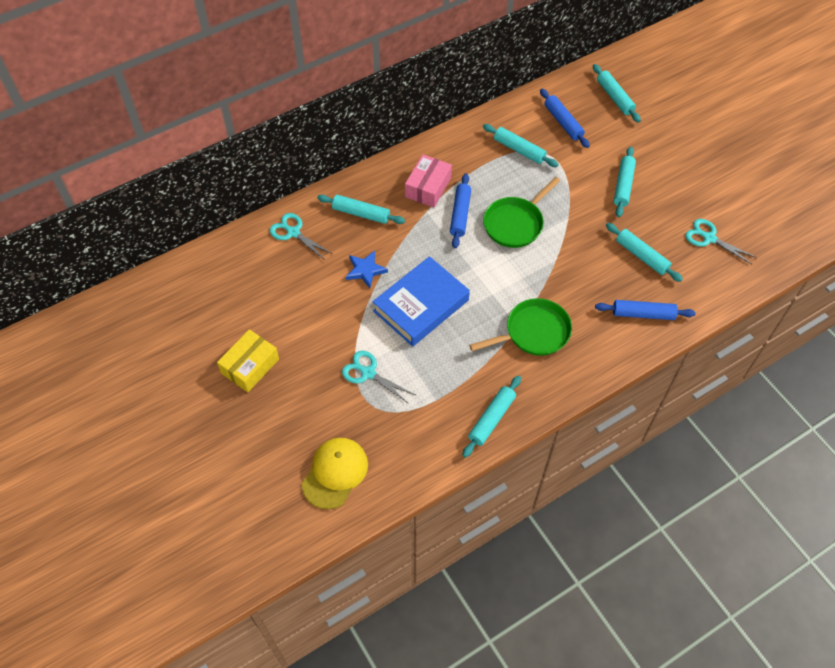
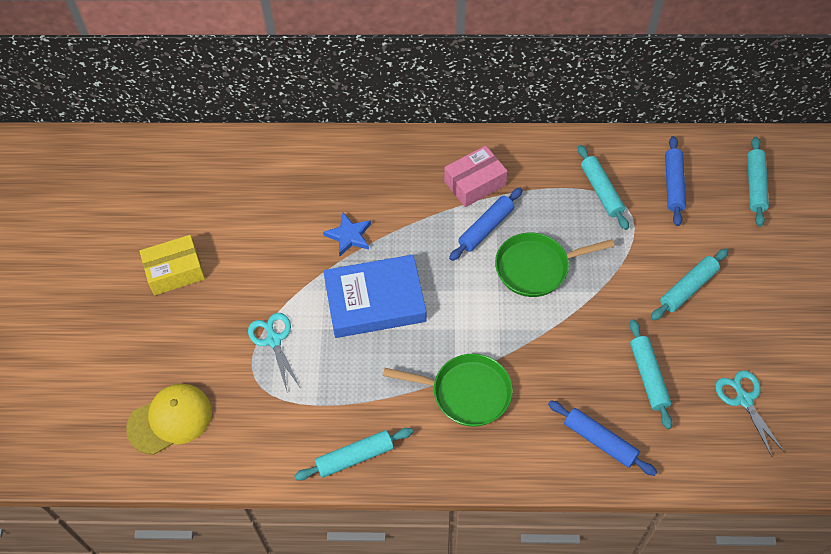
camera: 35 degrees right, 0 degrees up
(293, 232) = (311, 162): turquoise scissors -> none
(361, 213) = (388, 176): turquoise rolling pin -> none

